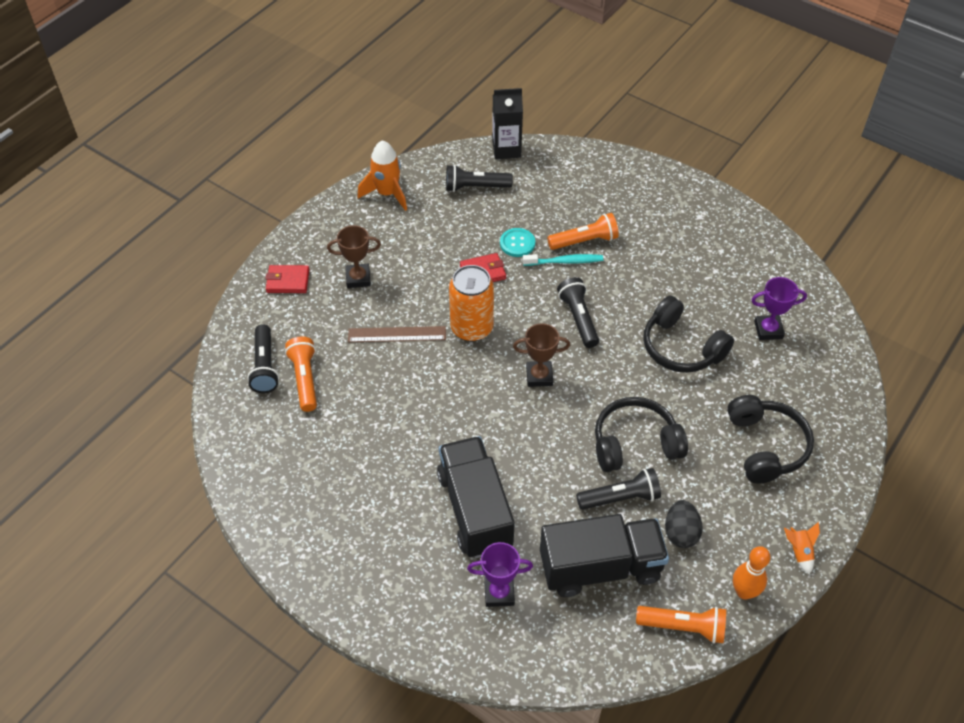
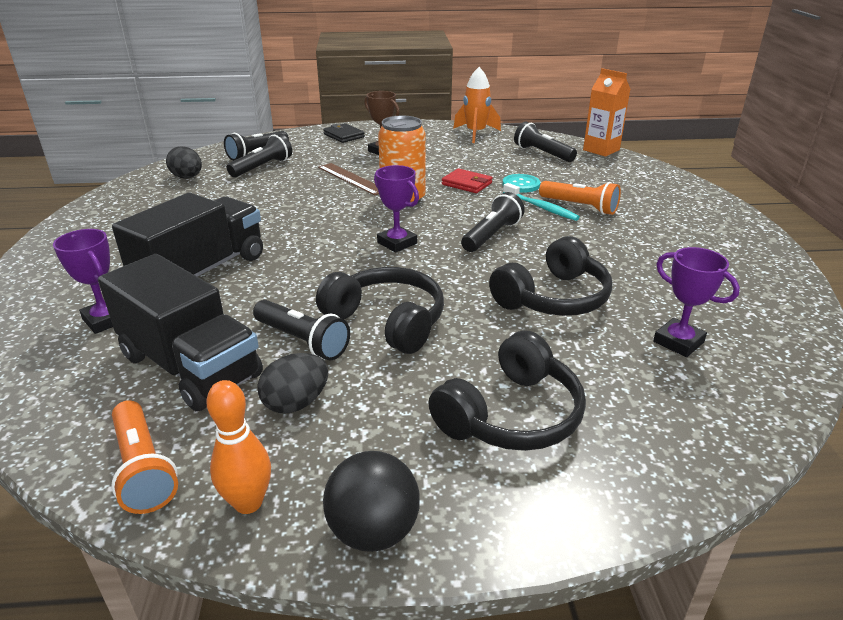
camera: 50 degrees right, 20 degrees down
(271, 443) = (187, 177): none -> black egg
(288, 281) = (344, 135): red wallet -> black wallet
(305, 379) = (262, 167): orange flashlight -> black flashlight
(506, 149) = (601, 150): black carton -> orange carton
(539, 376) = (397, 243): brown trophy -> purple trophy
(681, 347) = (553, 298): black headphones -> black headphones turned 135 degrees counterclockwise
(799, 552) = (373, 531): orange rocket -> black ball

